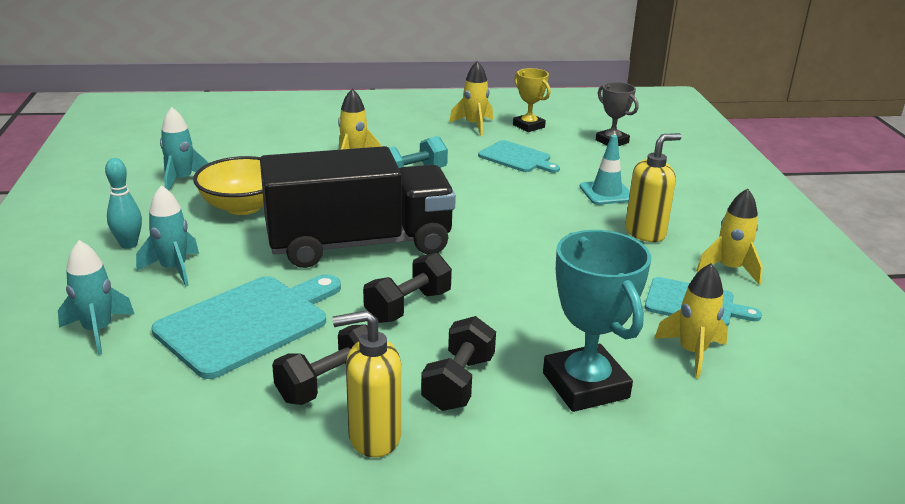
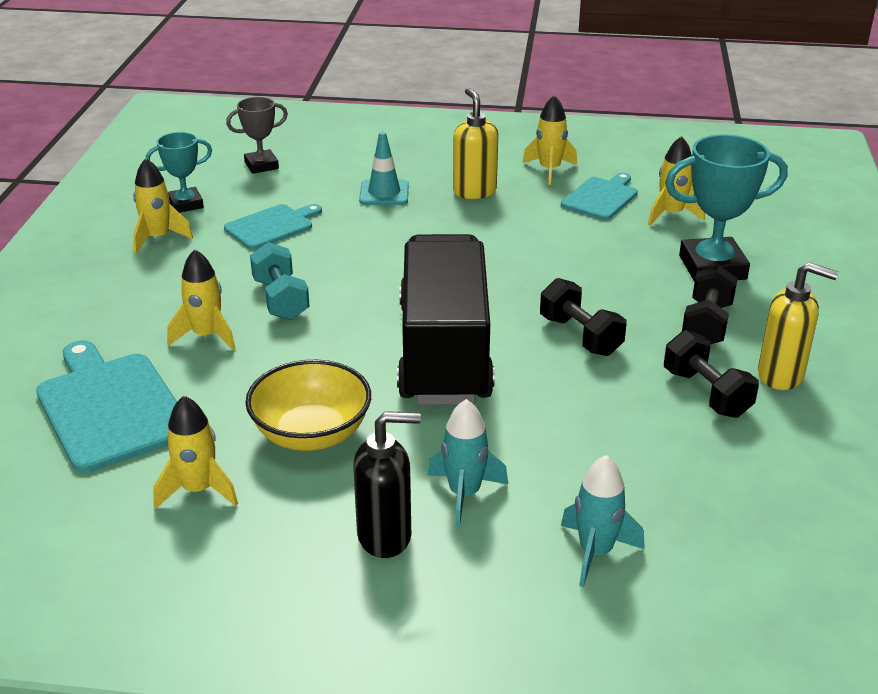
camera: 75 degrees left, 5 degrees up
(129, 244) = (385, 536): turquoise bowling pin -> black soap dispenser
(182, 180) = (198, 490): turquoise rocket -> yellow rocket
(247, 323) = (595, 438): turquoise cutting board -> turquoise cutting board (110, 407)
(373, 437) = (781, 376): yellow soap dispenser -> yellow soap dispenser turned 75 degrees counterclockwise
(459, 383) = (707, 324): black dumbbell -> black dumbbell turned 75 degrees clockwise
(528, 126) = (185, 204): yellow trophy -> turquoise trophy

